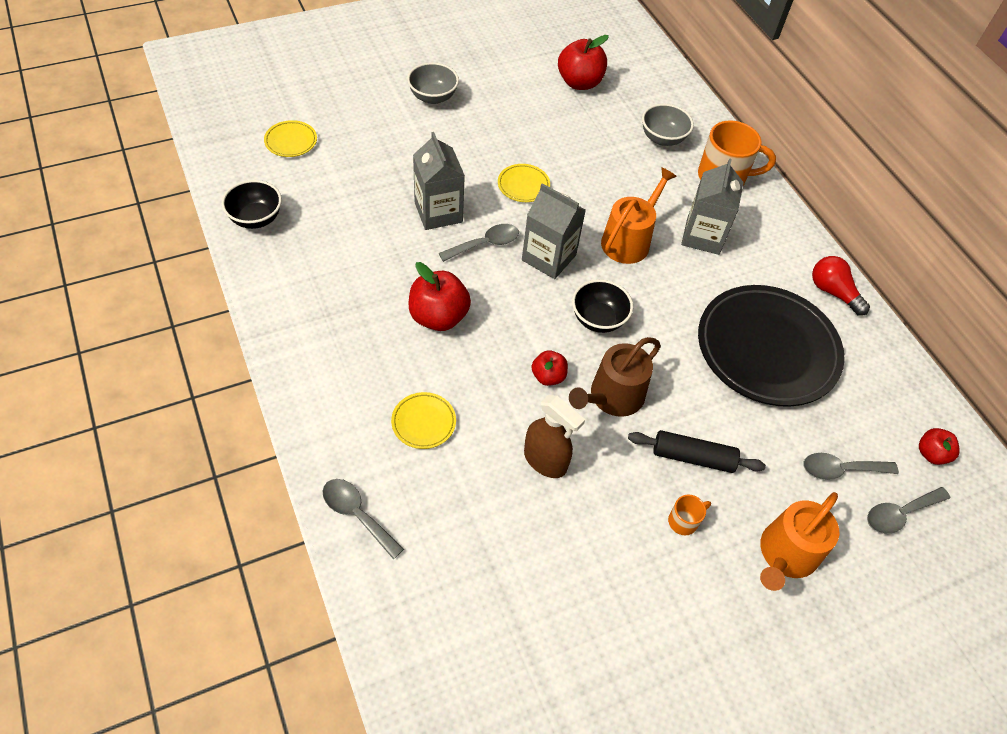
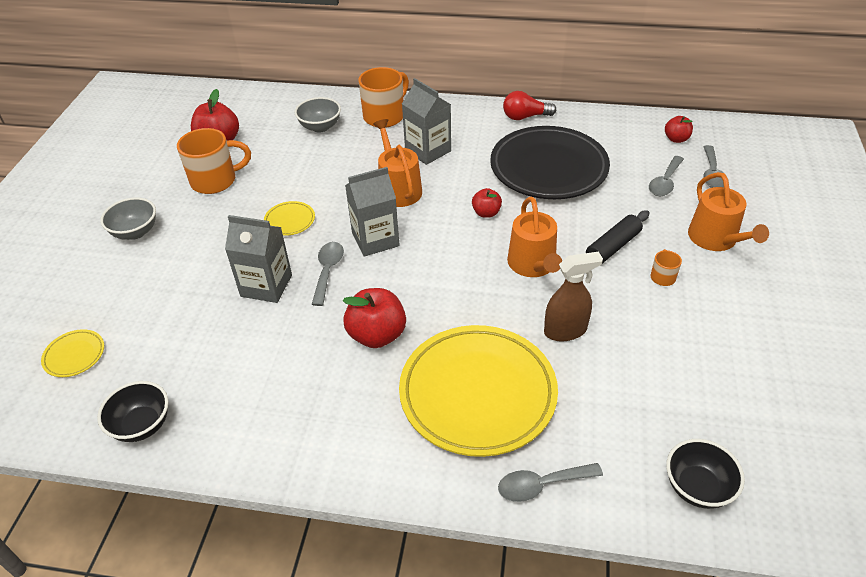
camera: 50 degrees left, 10 degrees down
(423, 422) = (477, 393): yellow plate -> yellow plate, size x2.45
(530, 109) = (215, 181): none -> orange mug
(548, 376) = (488, 292): red apple -> red apple (486, 213)
(598, 319) = (457, 239): black bowl -> black bowl (697, 487)
(612, 397) = (533, 265): brown watering can -> orange watering can

